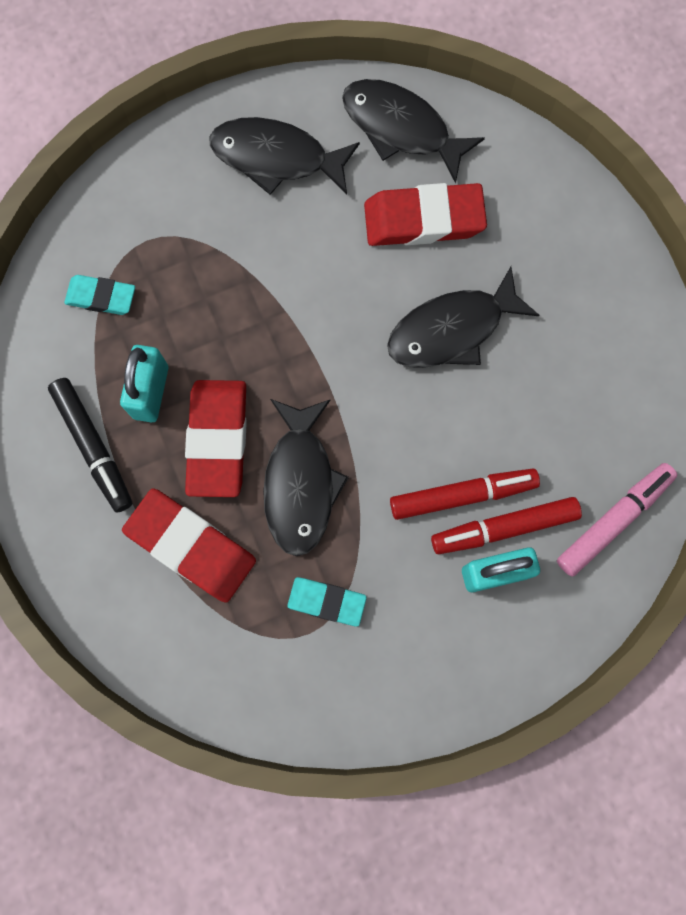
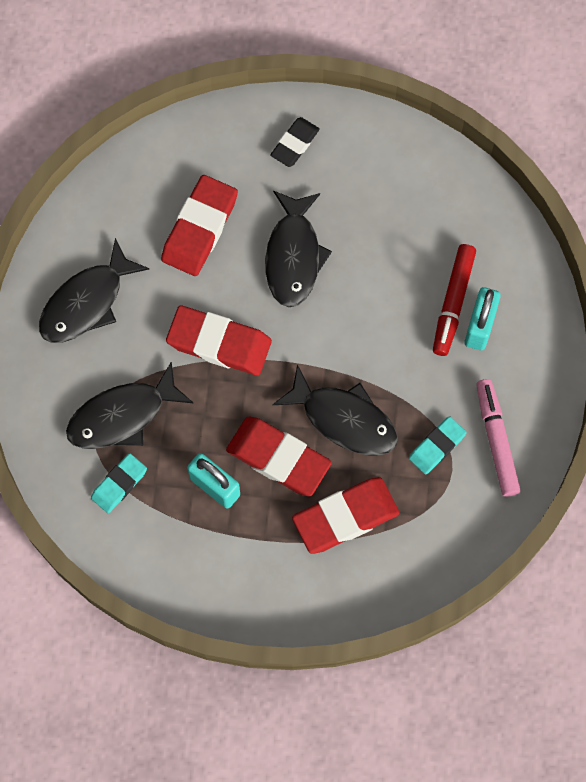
camera: 60 degrees left, 5 degrees down
(93, 447) = (232, 548): black marker -> none
(309, 309) = (219, 343): none -> red eraser
(401, 128) = (119, 204): black fish -> black fish (122, 416)
(462, 495) = (415, 316): red marker -> none
(579, 261) = (295, 144): none -> black eraser
(613, 520) = (488, 231): pink marker -> pink marker (496, 440)

